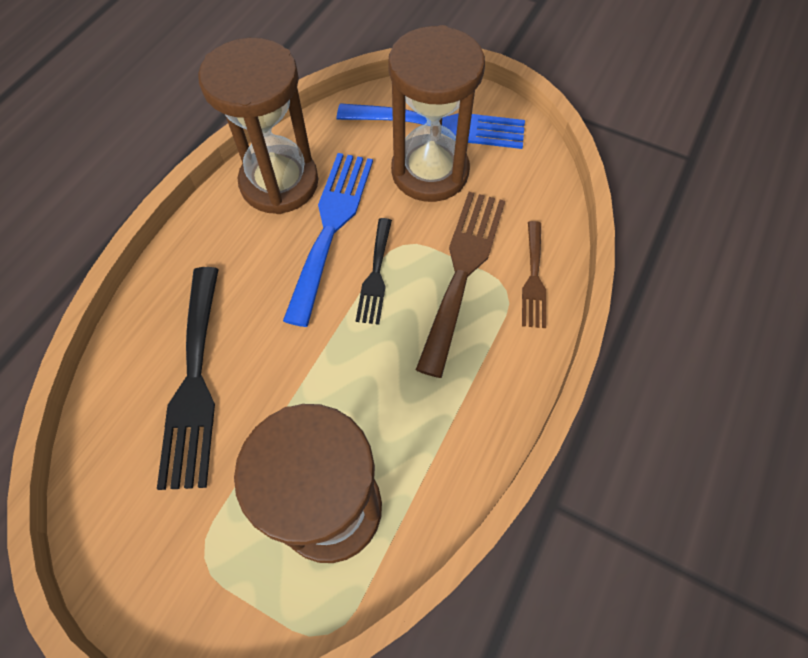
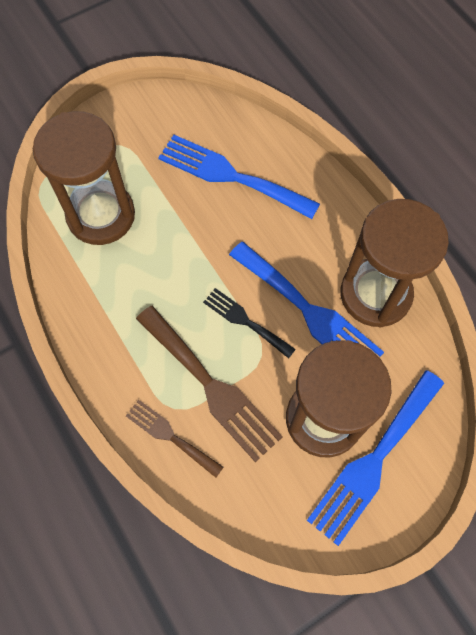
camera: 120 degrees right, 5 degrees up
(194, 382) = (231, 176): black fork -> blue fork

